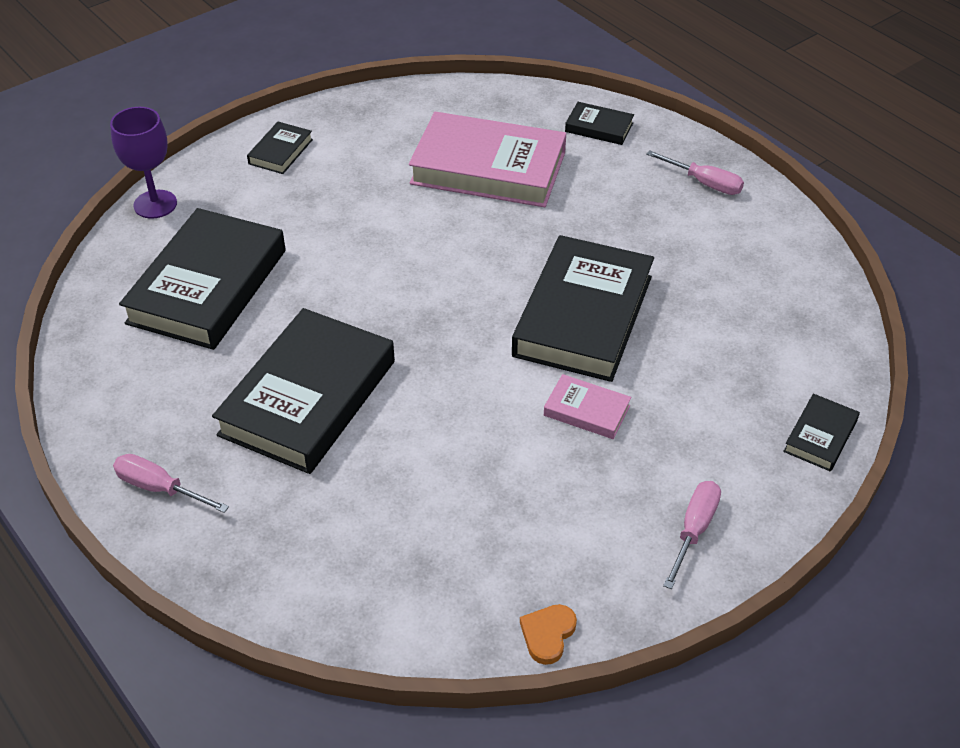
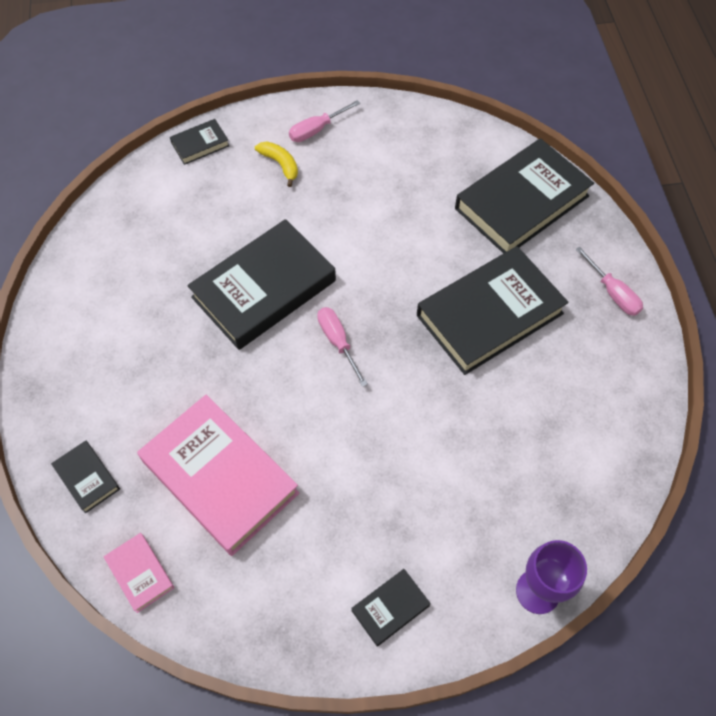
camera: 150 degrees left, 15 degrees up
(208, 286) = (523, 457): black book -> black book (521, 202)
(548, 634) = (431, 117): orange heart -> none
(586, 411) = (318, 221): pink book -> pink book (140, 573)
(695, 458) = (280, 164): none -> yellow banana
(704, 183) = (68, 364): pink screwdriver -> pink screwdriver (337, 342)

